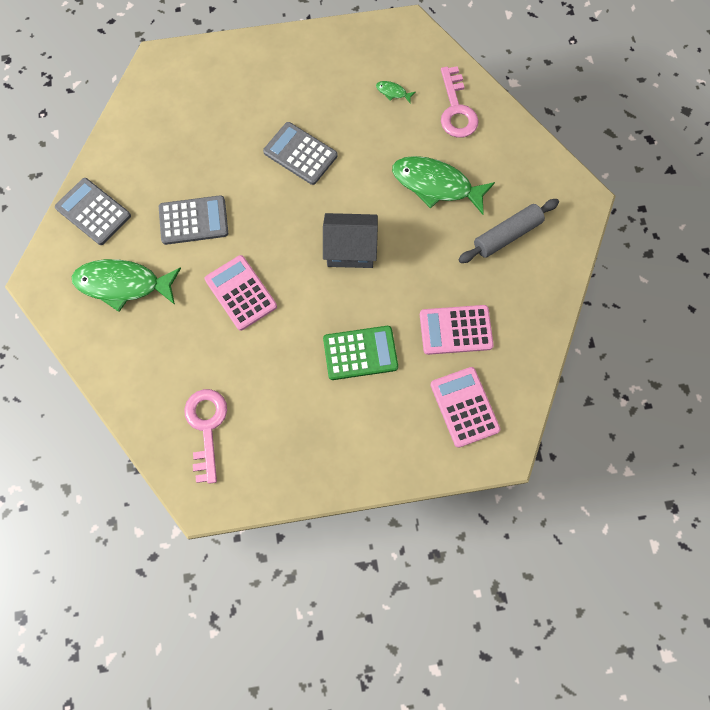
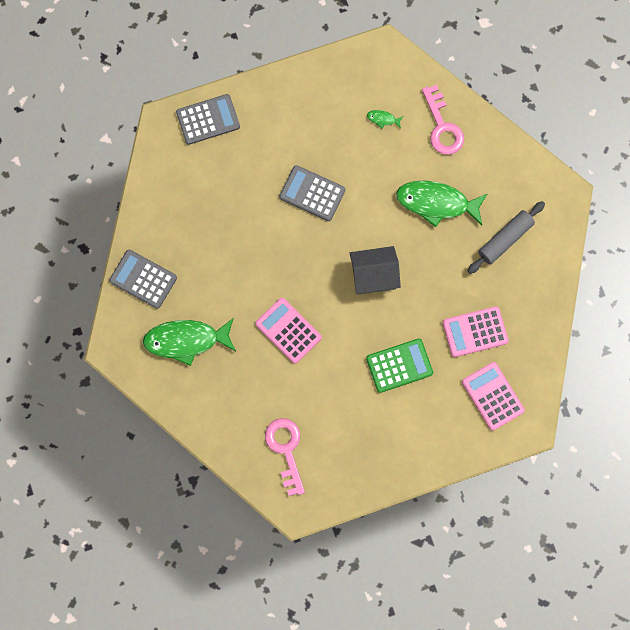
camera: 10 degrees left, 5 degrees up
(193, 220) = (232, 272): grey calculator -> grey calculator (208, 119)

